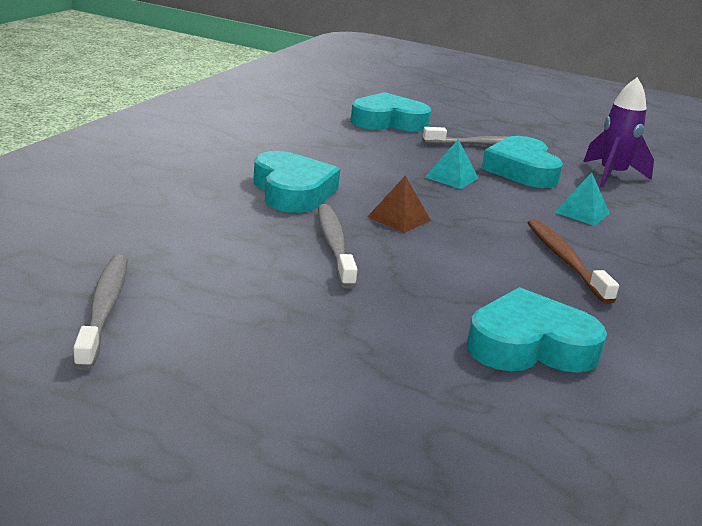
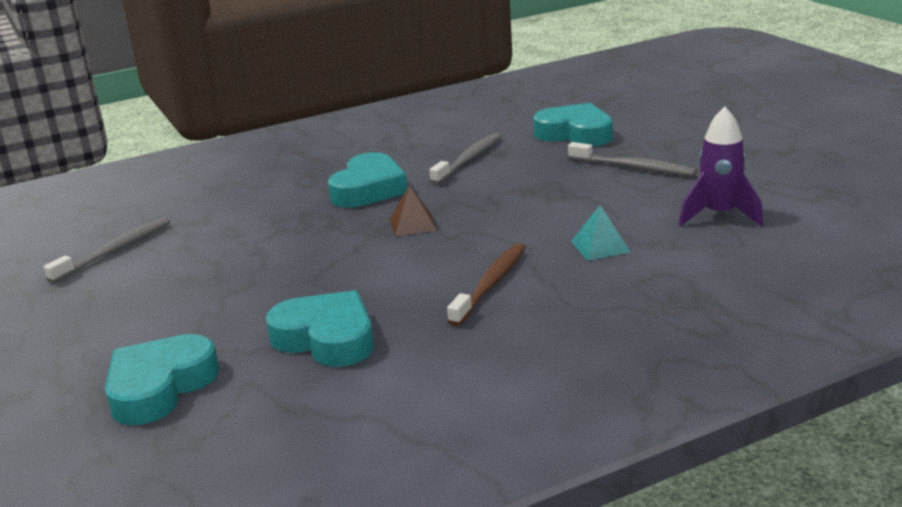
camera: 45 degrees right, 0 degrees up
(334, 245) = (323, 236): grey toothbrush -> grey toothbrush (469, 159)
(451, 177) = (532, 195): turquoise pyramid -> none
(521, 170) = (621, 197): turquoise heart -> turquoise heart (160, 387)

